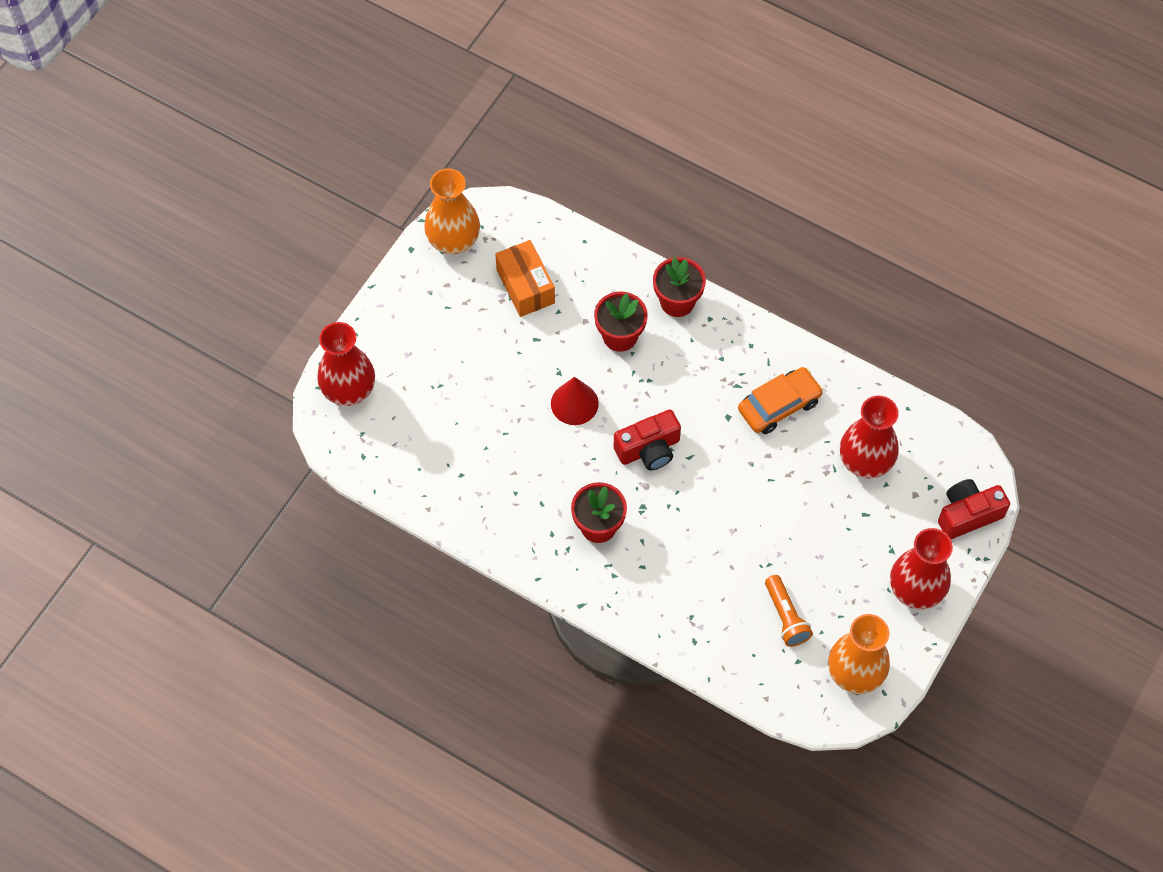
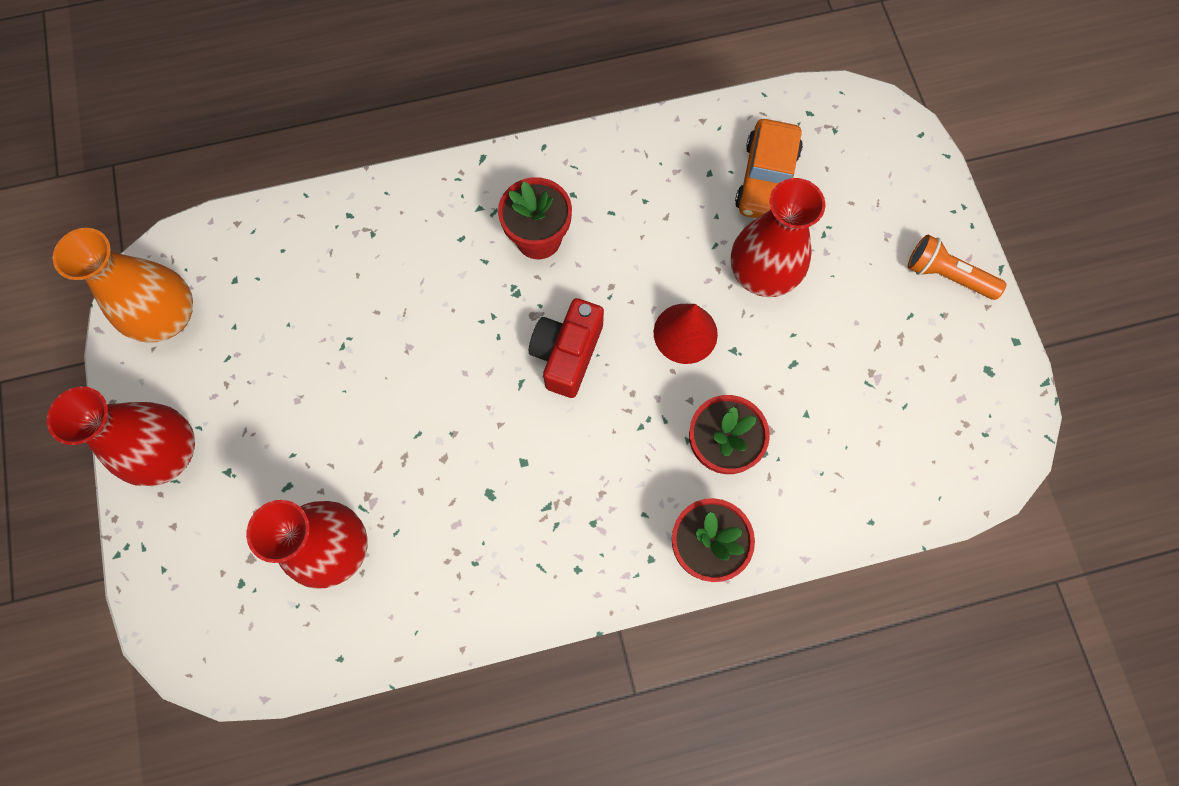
camera: 135 degrees right, 10 degrees up
(349, 390) = (894, 156): red vase -> red vase (762, 273)
(453, 240) = (991, 391): orange vase -> none
(525, 286) = (867, 410): orange box -> none
(779, 405) = (482, 526): orange car -> orange car (766, 179)
(786, 617) = (281, 310): orange flashlight -> orange flashlight (946, 276)
(968, 515) = (173, 588): red camera -> none

